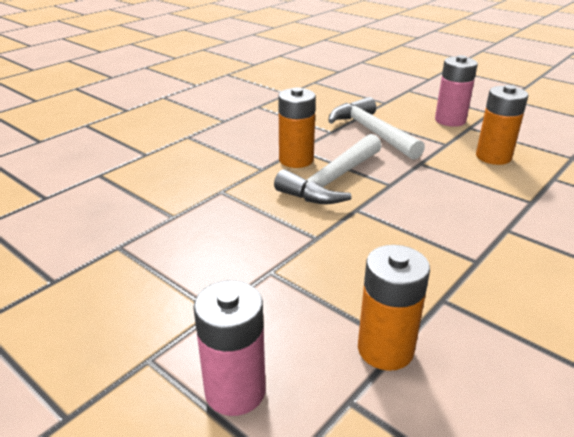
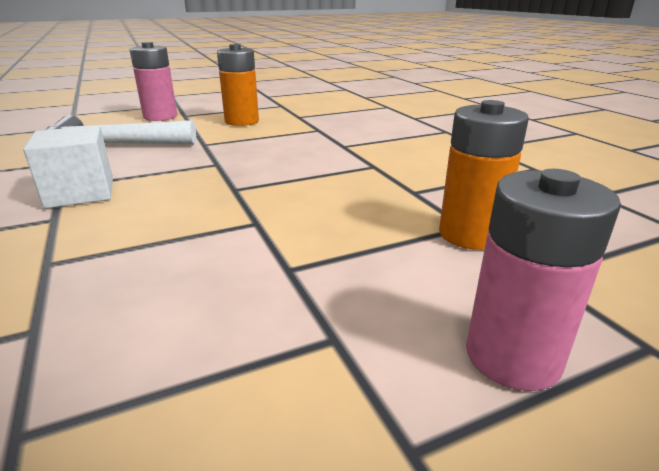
camera: 65 degrees left, 5 degrees down
(296, 160) = (80, 193): orange battery -> white cube
(332, 181) = (163, 186): white hammer -> none

